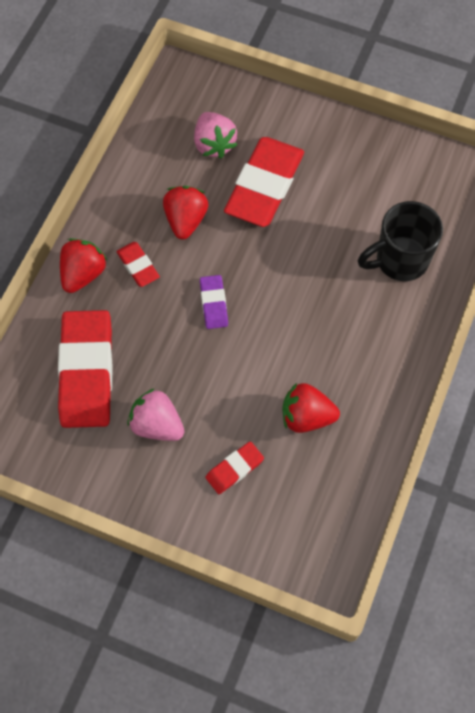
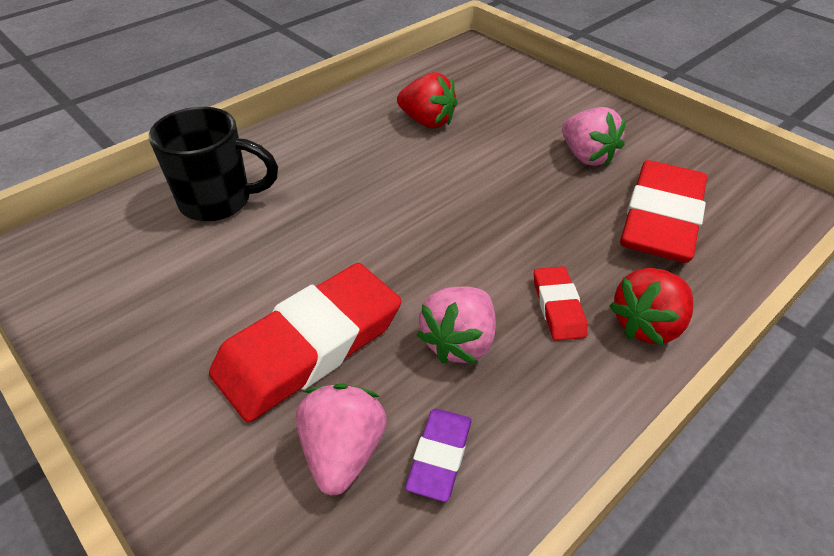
camera: 155 degrees left, 20 degrees down
(185, 220) = (459, 342): red strawberry -> pink strawberry
(213, 304) = (471, 232): purple eraser -> purple eraser (439, 456)
(234, 469) = (519, 111): red eraser -> none

